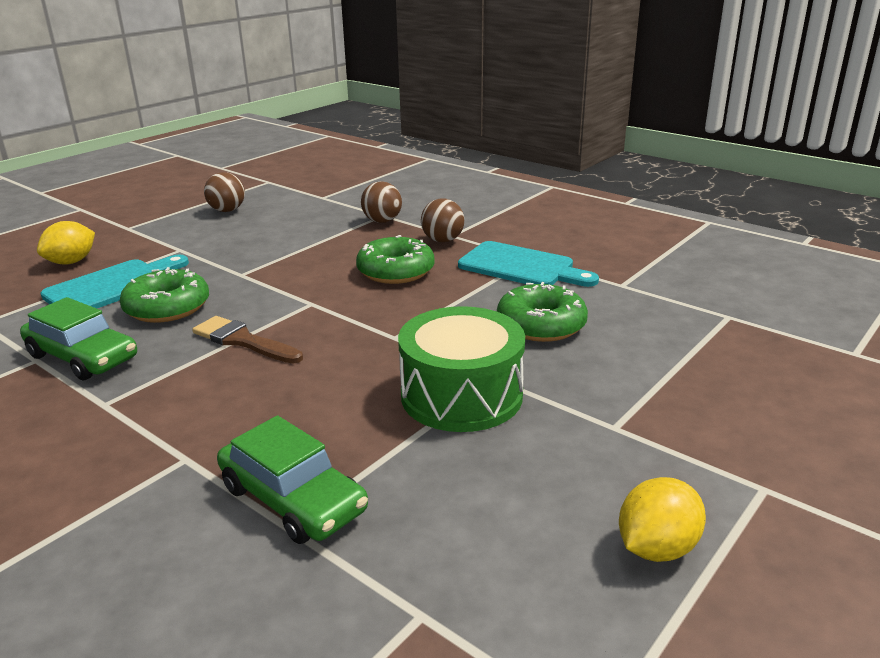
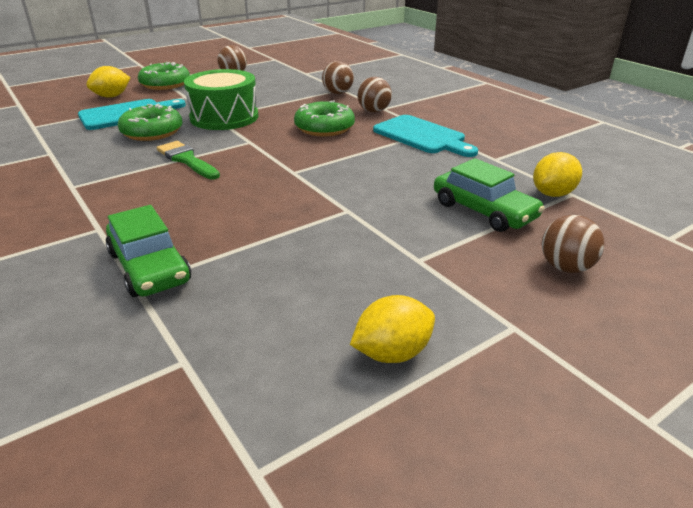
camera: 15 degrees right, 5 degrees up
(82, 357) = (78, 155): green car -> green car (484, 211)
(243, 341) = (186, 160): brown brush -> green brush
(461, 395) = (315, 218): green drum -> green drum (224, 117)
(541, 325) = (409, 179): green donut -> green donut (165, 84)
(709, 319) = (553, 194): none -> yellow lemon
(774, 407) = (566, 267): none -> brown ball

